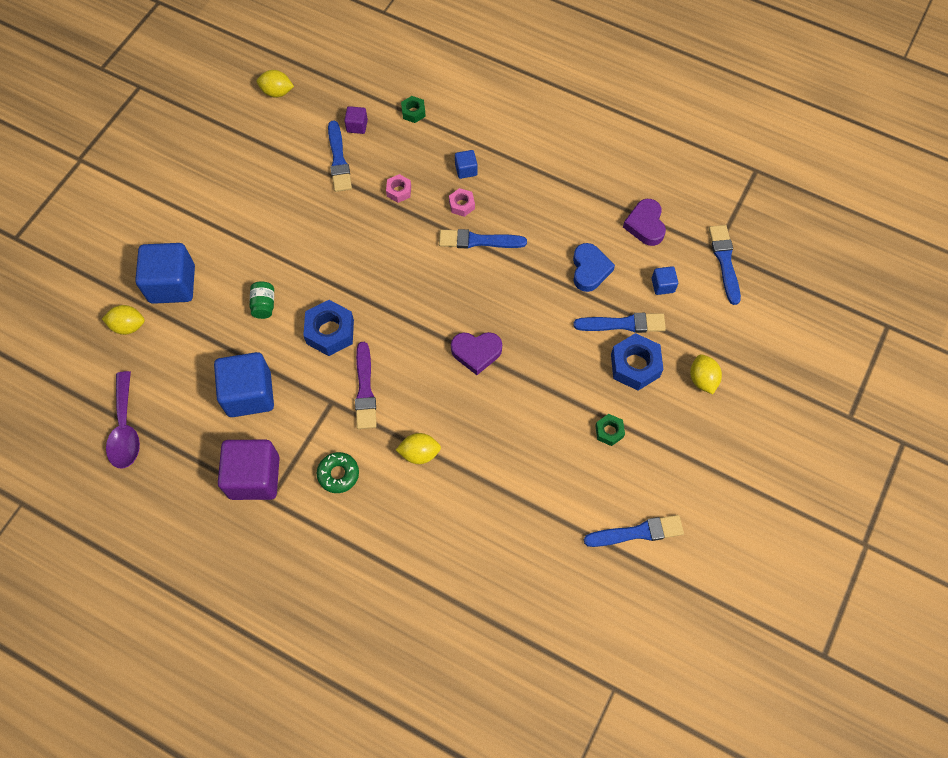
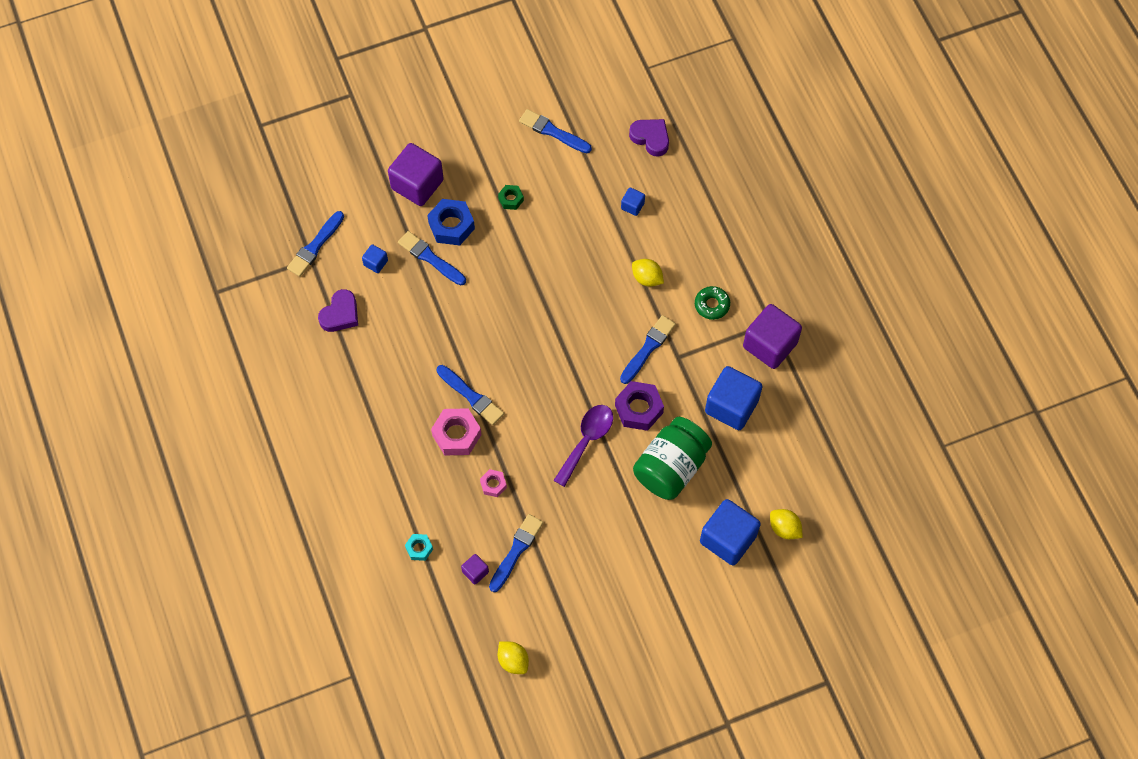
camera: 140 degrees left, 0 degrees up
(125, 429) = (837, 446): purple spoon -> purple spoon (586, 440)
(264, 305) = (671, 467): green jar -> green jar, size x2.37
(330, 332) = (639, 409): blue nut -> purple nut
(365, 389) = (648, 348): purple brush -> blue brush
(413, 112) = (419, 548): green nut -> turquoise nut
(462, 205) = (456, 435): pink nut -> pink nut, size x1.82
(466, 170) = (426, 462): blue cube -> blue cube (632, 206)
(476, 352) = (549, 315): purple heart -> purple heart (650, 138)
(589, 270) = (414, 312): blue heart -> none
(702, 379) = (417, 184): yellow lemon -> purple cube

